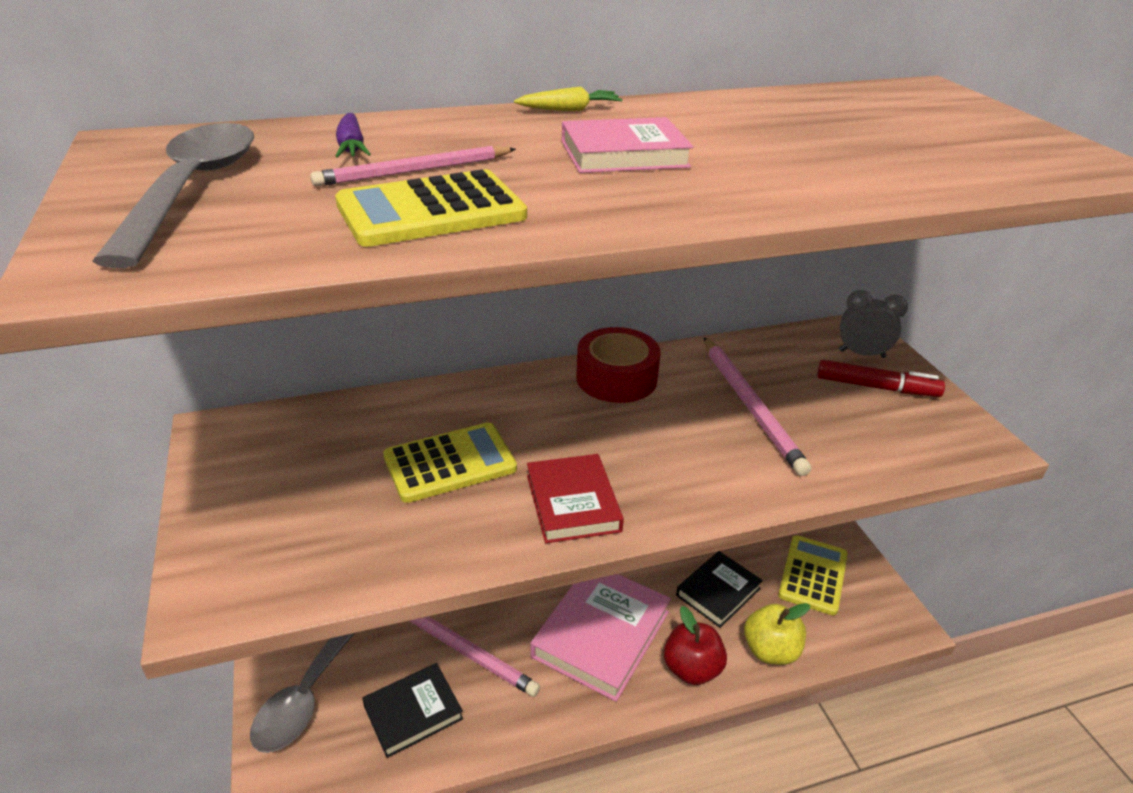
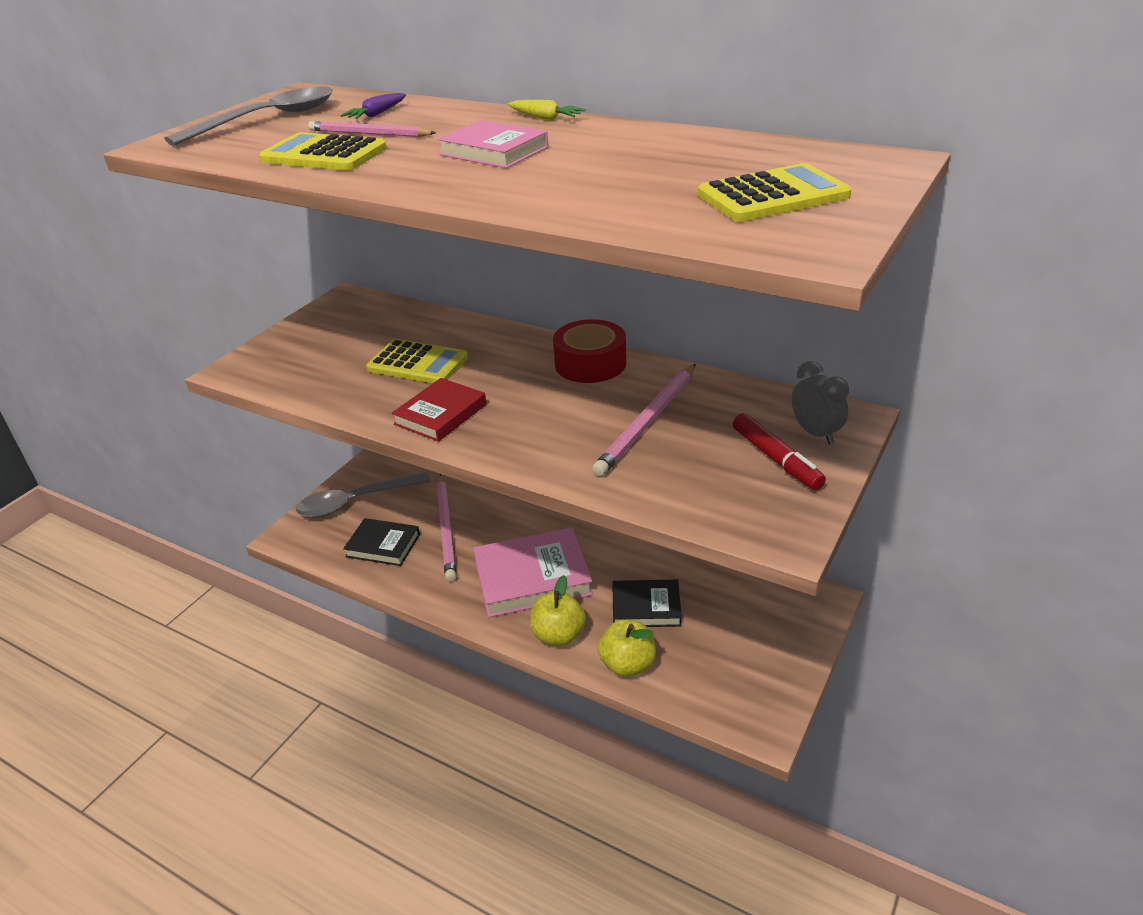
camera: 50 degrees right, 0 degrees up
(691, 669) = (558, 635): red apple -> yellow apple
(813, 575) = (738, 646): yellow calculator -> yellow calculator (773, 196)

